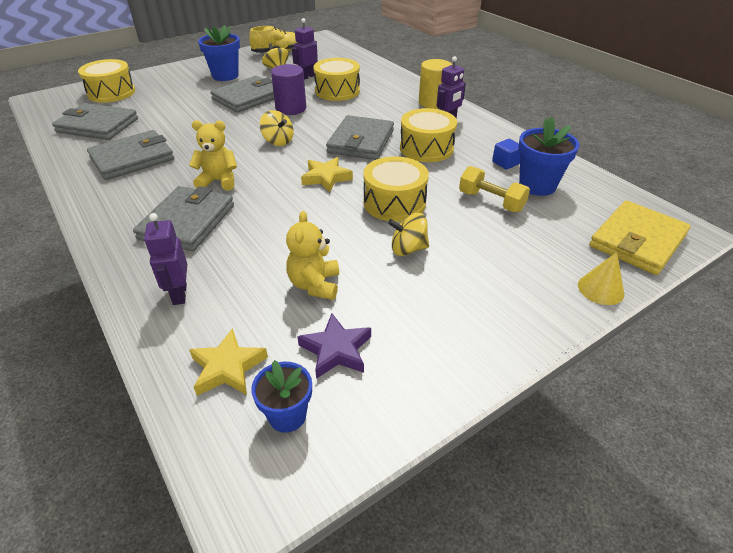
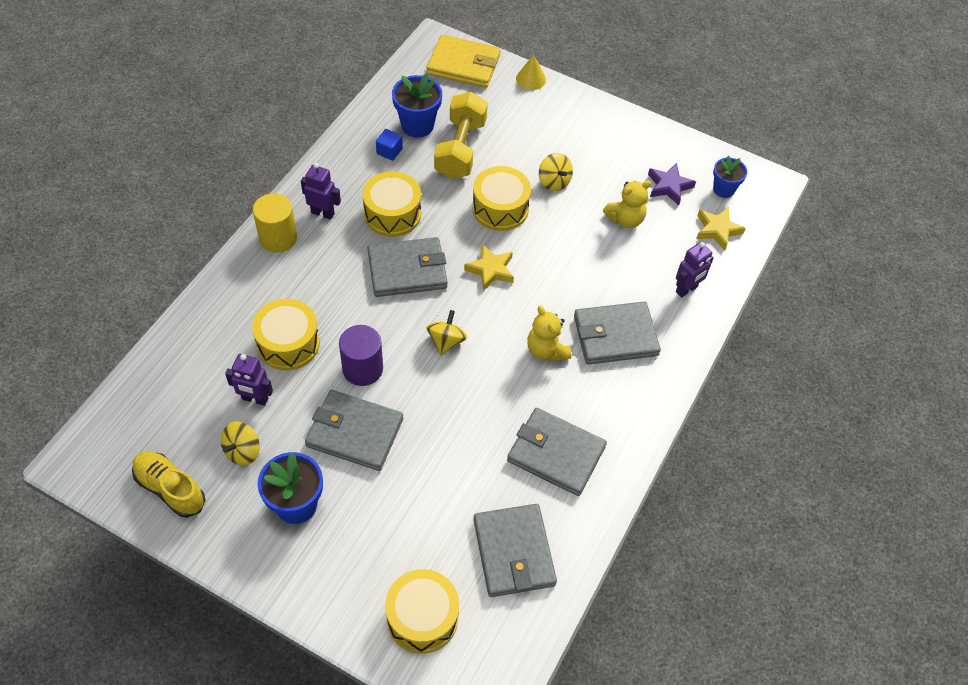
camera: 120 degrees left, 15 degrees up
(491, 201) = (460, 149): yellow dumbbell -> yellow dumbbell, size x1.55

